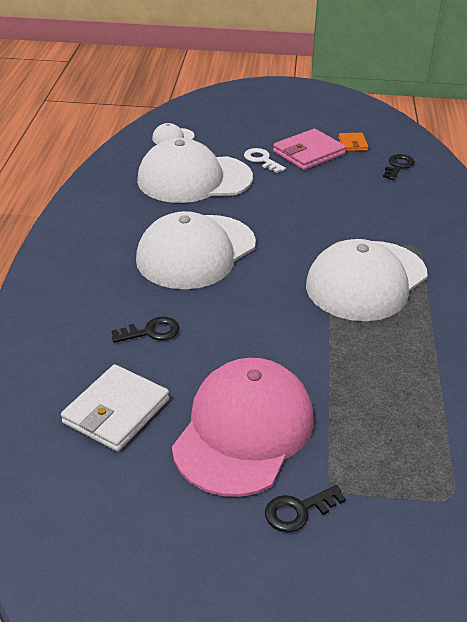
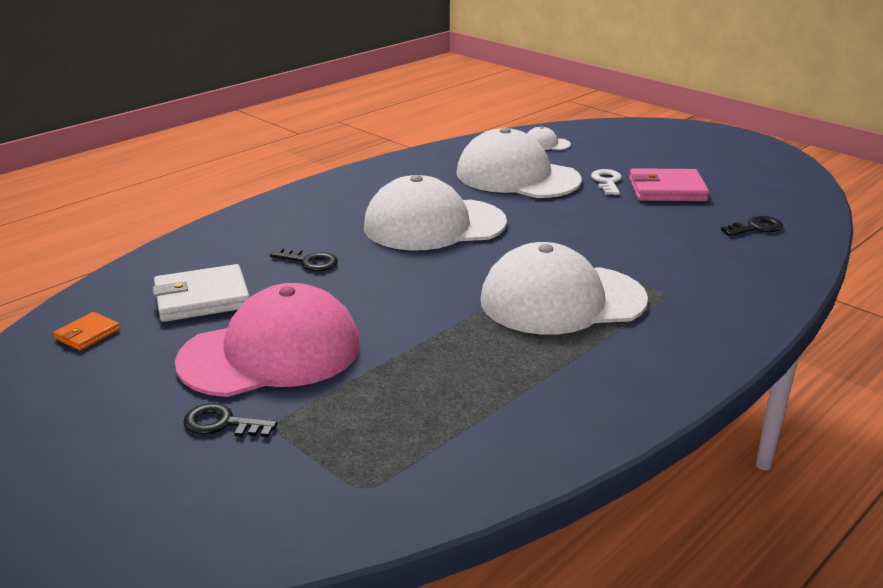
camera: 40 degrees right, 10 degrees down
(352, 144) = (731, 196): orange wallet -> orange wallet (87, 334)

